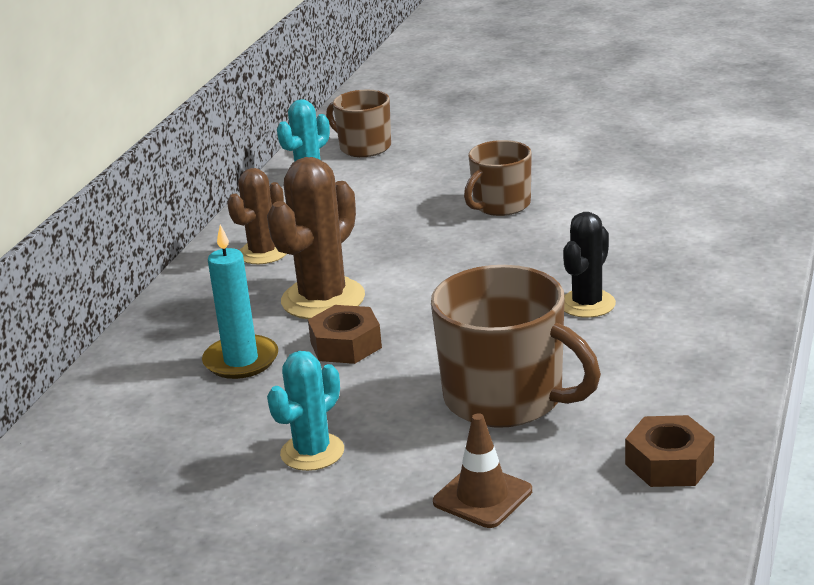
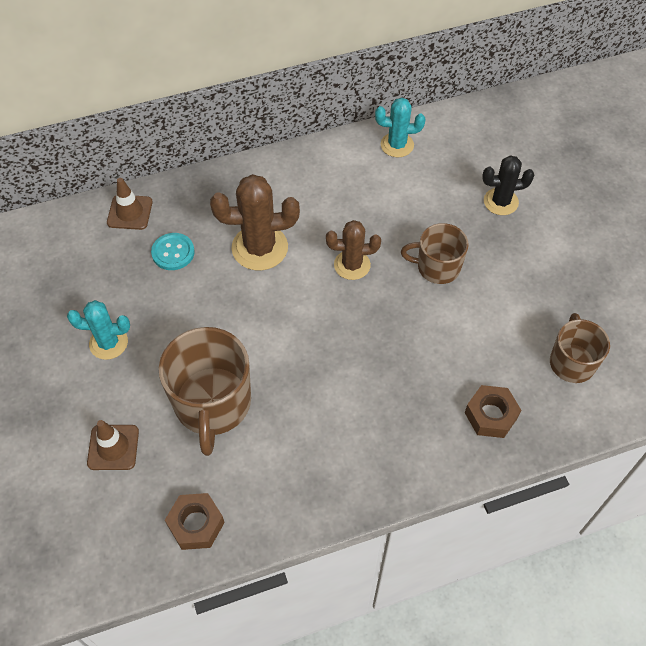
camera: 50 degrees right, 30 degrees up
(128, 374) = (130, 212): none -> brown traffic cone
(241, 360) = (173, 252): turquoise candle -> turquoise button
(263, 253) = (291, 184): brown cactus -> brown cactus (352, 265)
(345, 345) = (219, 290): brown nut -> brown nut (491, 415)
(364, 147) = (459, 145): brown mug -> brown mug (572, 362)
(587, 304) = (344, 387): black cactus -> black cactus (500, 202)

